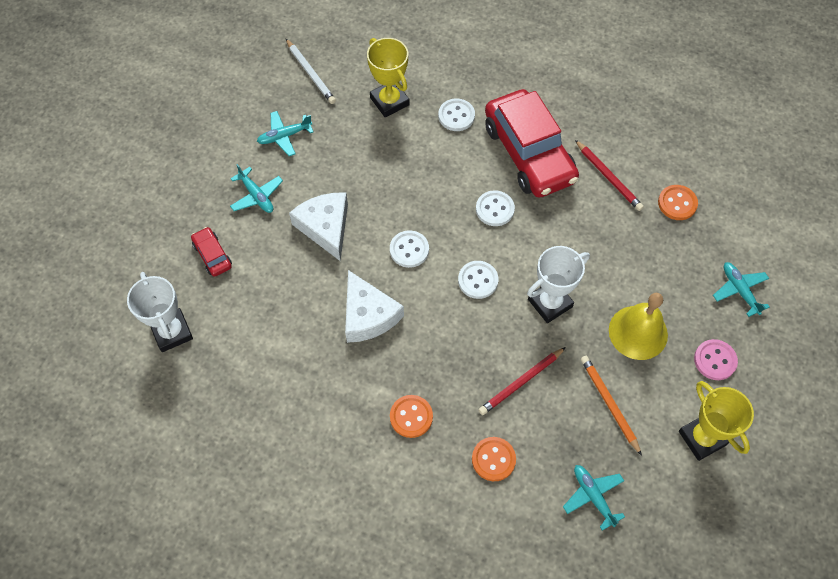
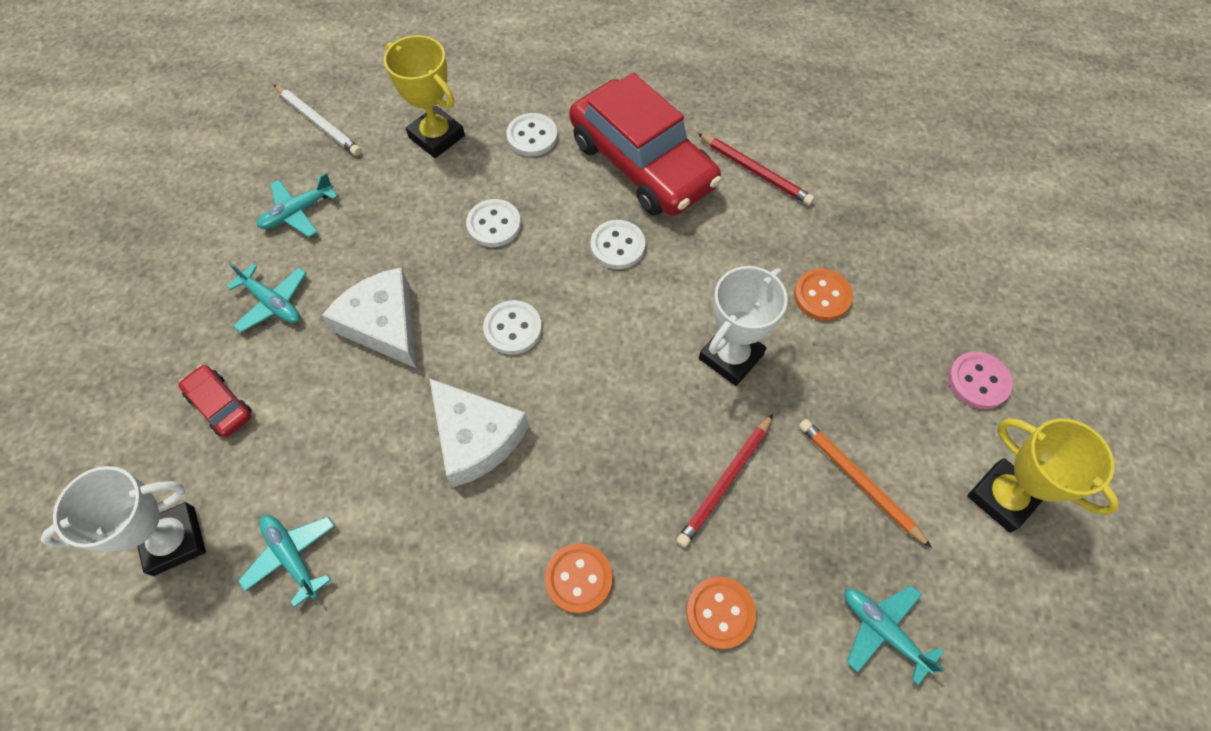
camera: 15 degrees left, 0 degrees up
(172, 332) = (174, 541): white trophy -> white trophy turned 75 degrees counterclockwise
(478, 280) = (621, 349): white button -> white button (494, 224)
(638, 332) = (863, 368): yellow bell -> none
(677, 203) = (854, 185): orange button -> orange button (822, 296)
(739, 290) = (974, 278): turquoise plane -> turquoise plane (292, 556)

